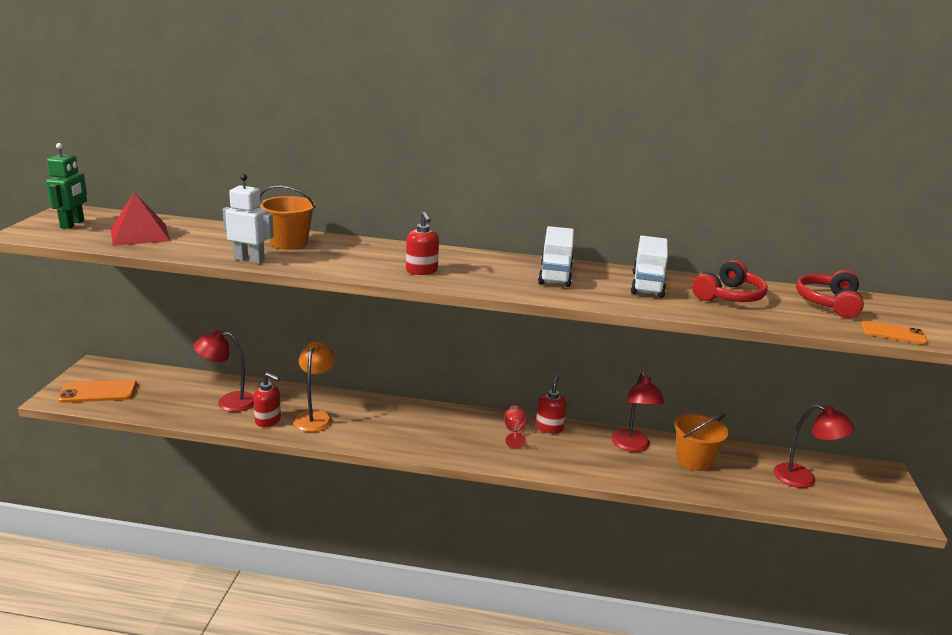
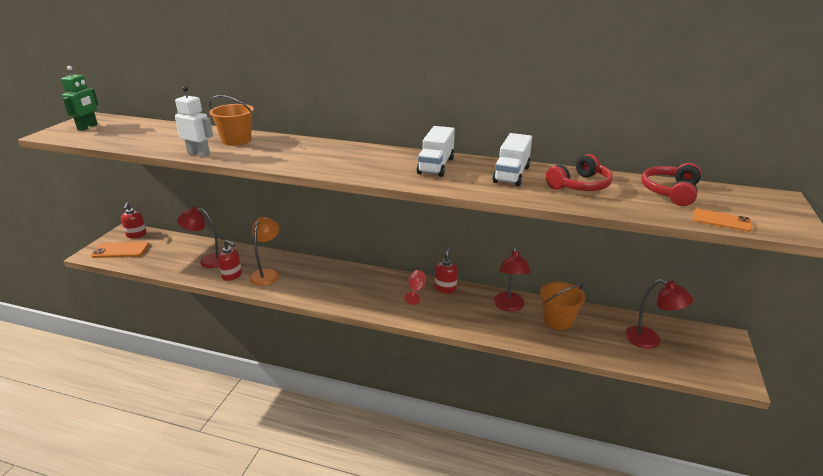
camera: 10 degrees right, 5 degrees up
(140, 234) = (130, 134): red pyramid -> none
(421, 271) = (327, 163): red soap dispenser -> red soap dispenser (136, 235)

